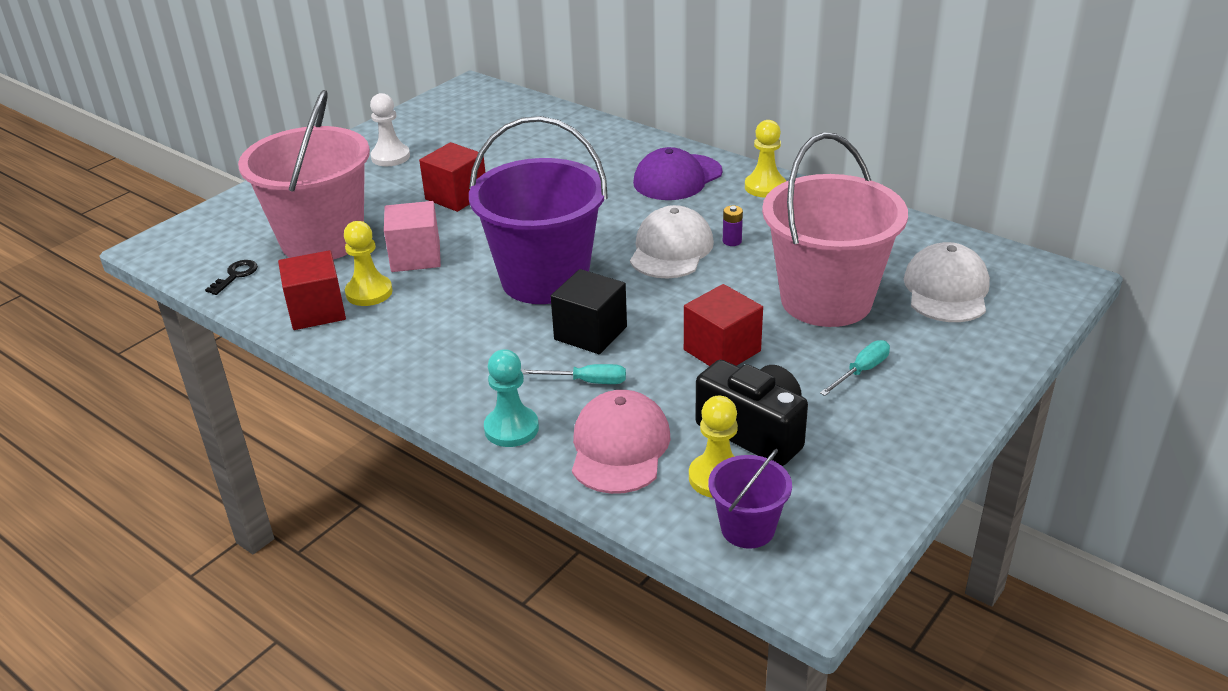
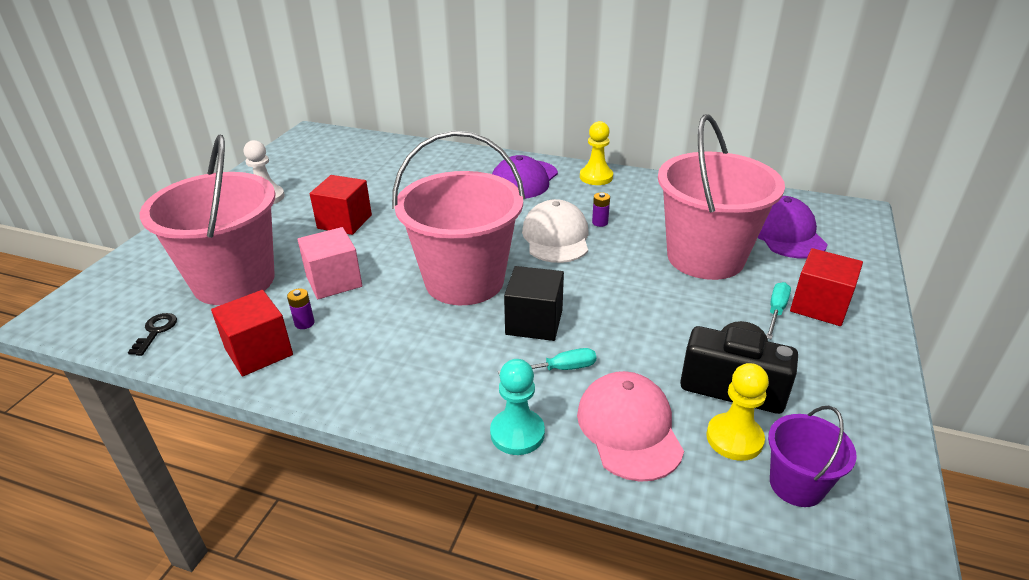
camera: 20 degrees left, 0 degrees up
(369, 292) = (304, 323): yellow pawn -> purple battery
(544, 279) = (464, 281): purple bucket -> pink bucket
(722, 350) = (655, 316): red cube -> red cube (819, 306)
(946, 289) = (785, 233): white cap -> purple cap

